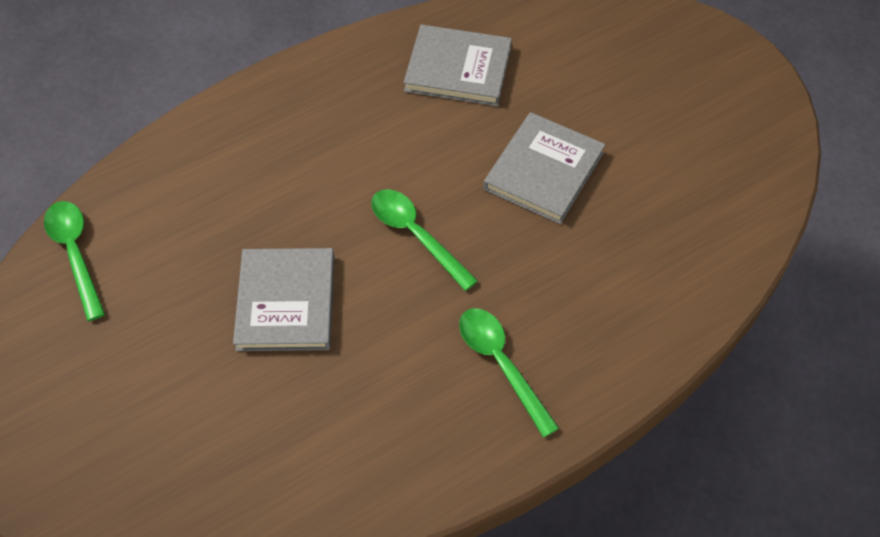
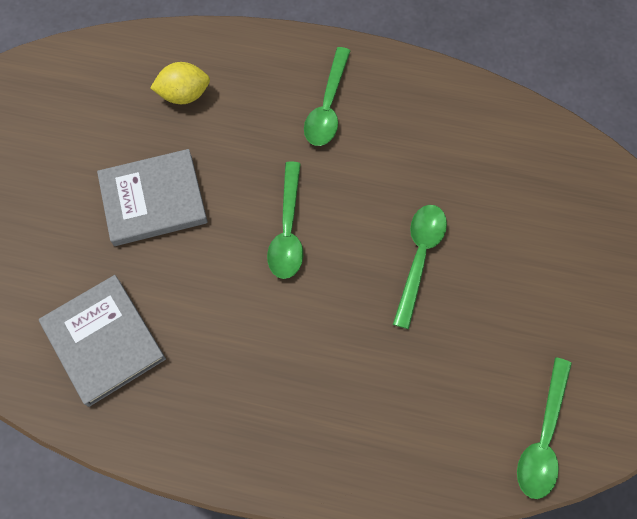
camera: 135 degrees left, 10 degrees up
(286, 302) = (419, 258): grey book -> green spoon
(631, 265) = (184, 95): none -> yellow lemon

